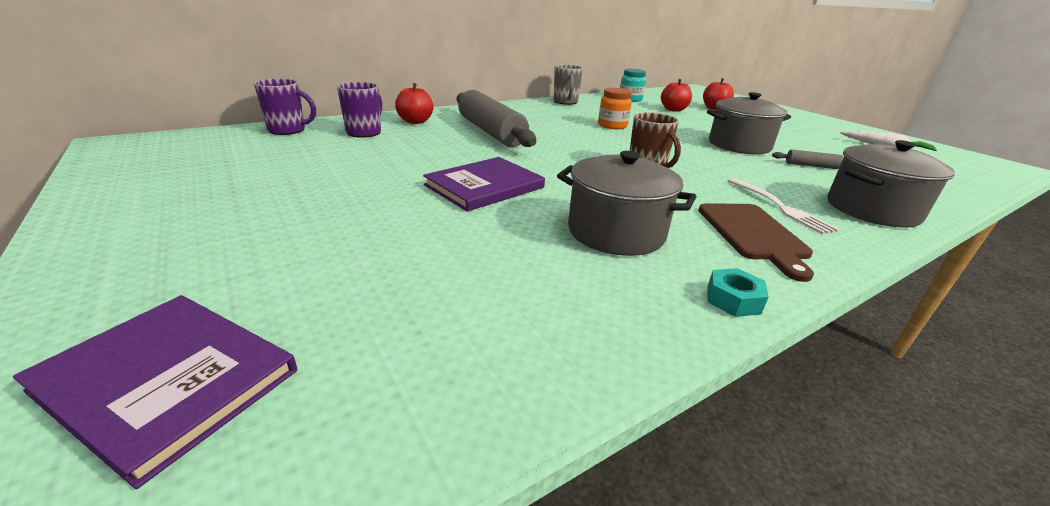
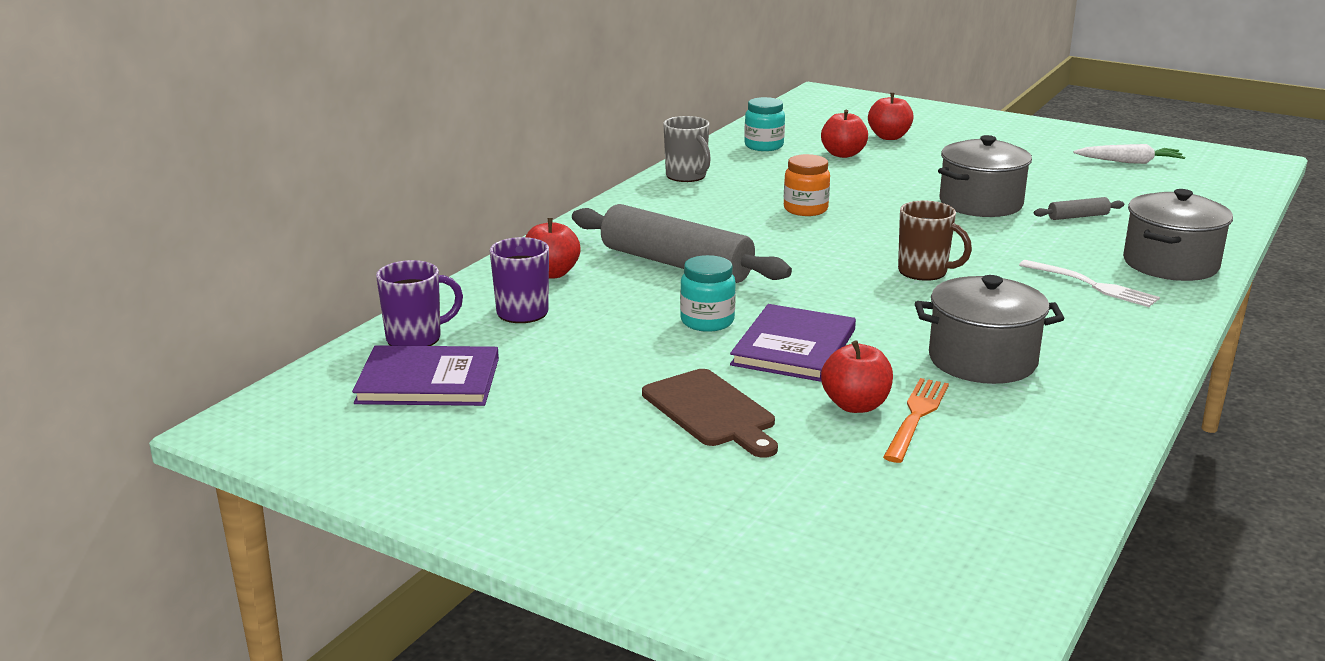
camera: 25 degrees left, 5 degrees down
(167, 381) = (834, 575): purple book -> purple book (428, 381)
(455, 160) = (707, 321): none -> turquoise jar
(463, 234) = (855, 405): none -> red apple
(497, 257) = (916, 417): none -> orange fork
(733, 300) = (1131, 392): turquoise nut -> none
(753, 234) = (1095, 325): brown cutting board -> brown cutting board (711, 411)

